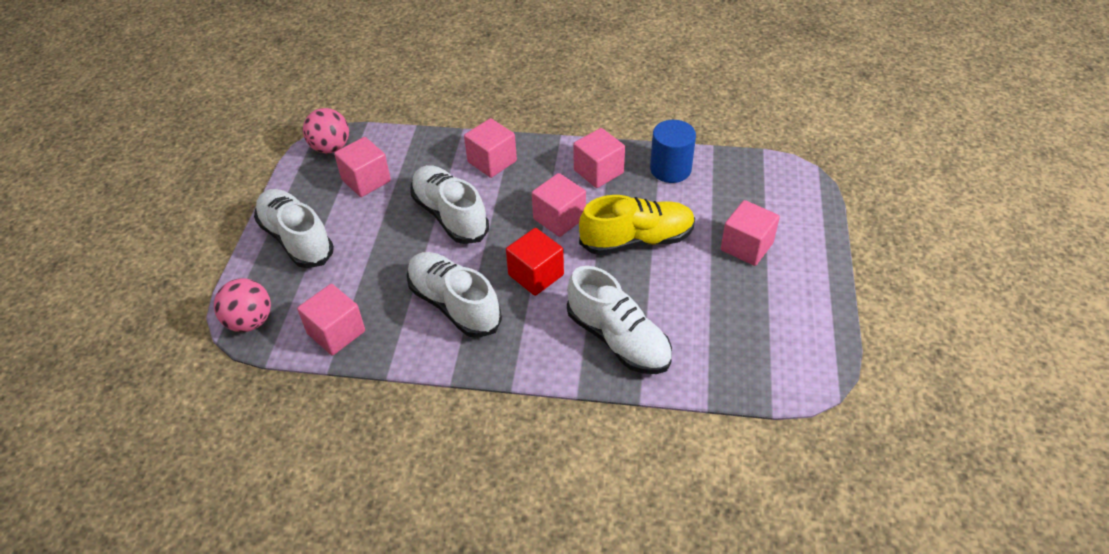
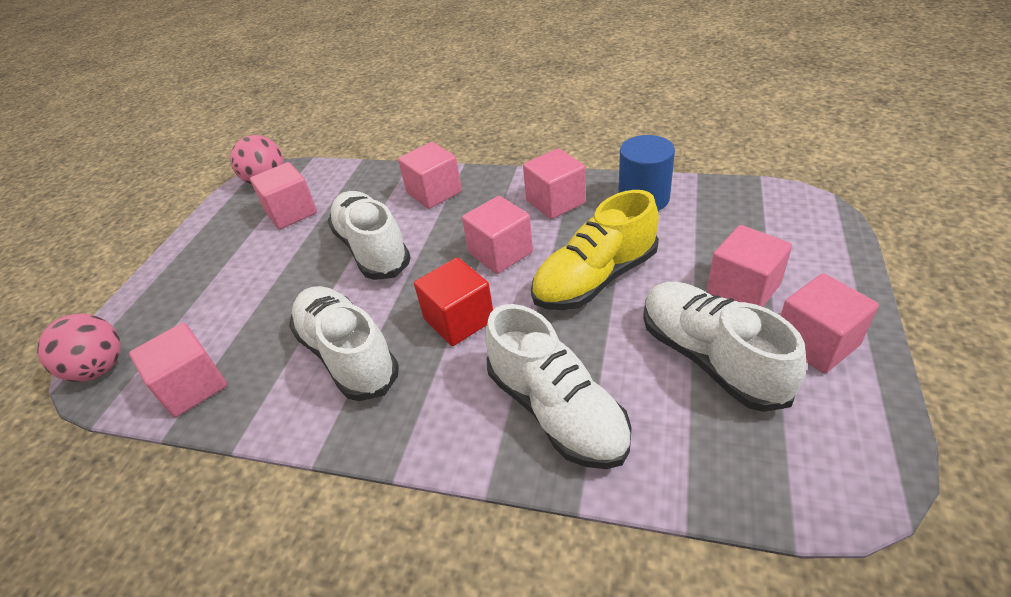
camera: 10 degrees right, 5 degrees down
(296, 239) = (193, 273): white shoe -> white shoe (710, 358)
(637, 240) = (595, 279): yellow shoe -> yellow shoe turned 150 degrees clockwise
(794, 286) = (815, 343): none -> pink cube

